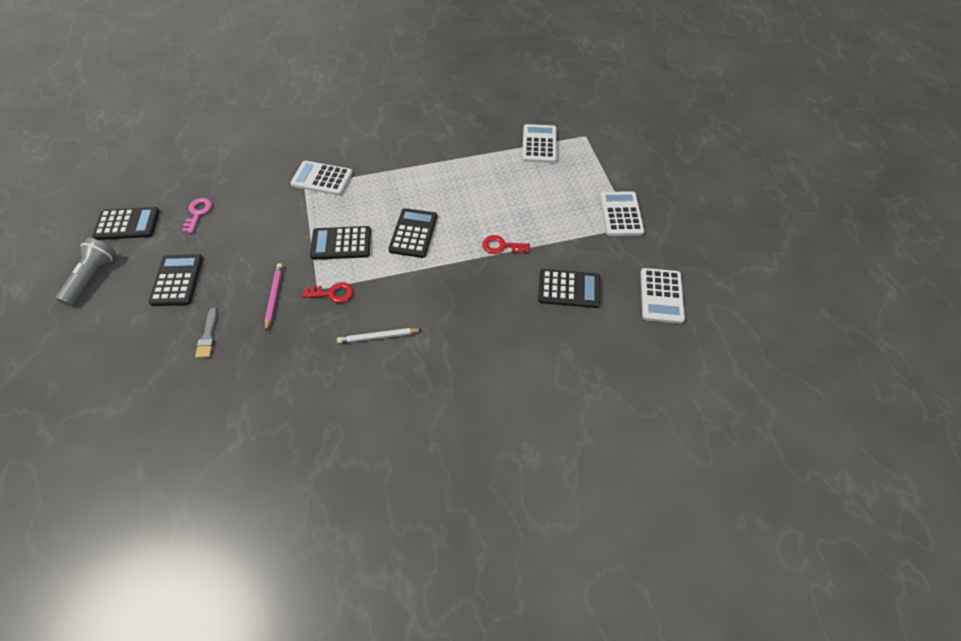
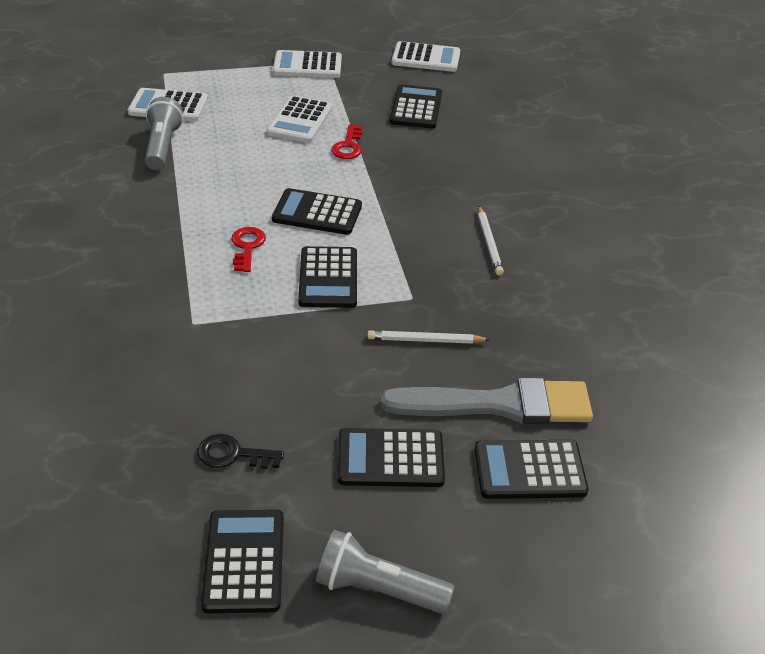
camera: 90 degrees left, 15 degrees down
(150, 350) = (529, 470): none -> black calculator
(198, 213) = (233, 454): pink key -> black key
(208, 336) = (498, 405): grey brush -> grey brush, size x2.32
(274, 296) = (425, 340): pink pencil -> white pencil
(322, 179) = (182, 303): white calculator -> white calculator (300, 120)
(332, 293) = (420, 283): red key -> red key (247, 247)
(487, 148) = (162, 146): none -> grey flashlight

